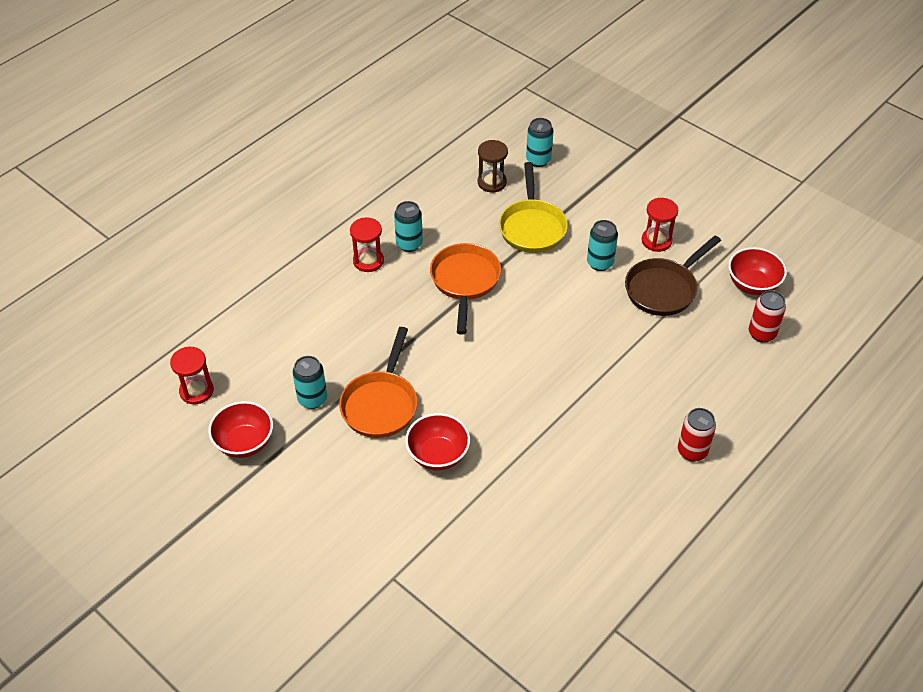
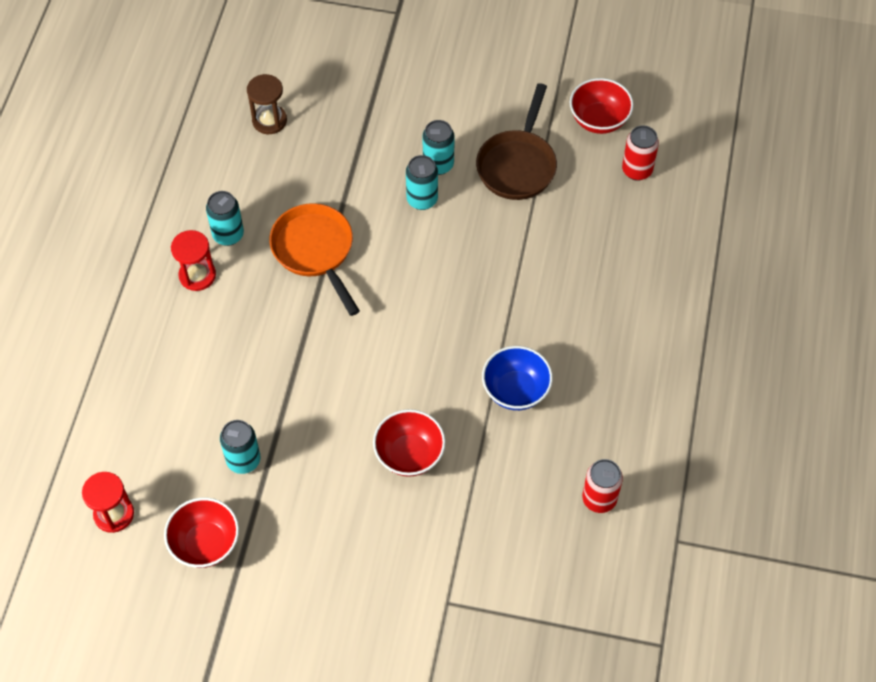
camera: 30 degrees left, 10 degrees up
(381, 404) = (317, 430): orange pan -> none
(532, 227) = (344, 154): yellow pan -> none
(538, 160) = (302, 71): turquoise can -> turquoise can (422, 199)
(554, 448) = (515, 390): none -> blue bowl
(656, 241) = (479, 113): red hourglass -> none
(692, 451) = (643, 327): red can -> red can (599, 499)

